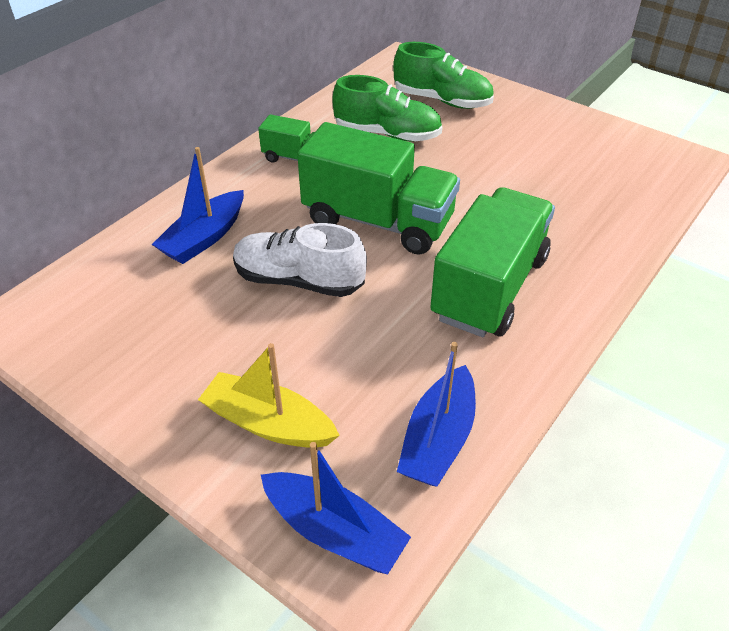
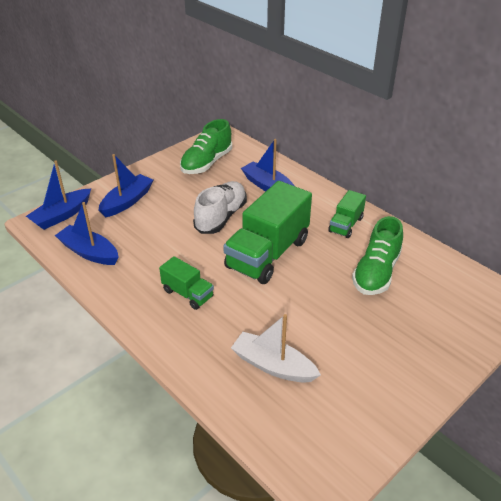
camera: 100 degrees right, 5 degrees down
(268, 423) = (127, 201): yellow boat -> blue boat
(442, 100) = (432, 314): green shoe -> green shoe (207, 163)
(489, 287) = (187, 294): green truck -> green truck, size x0.50
(572, 198) = (273, 365): none -> white boat

